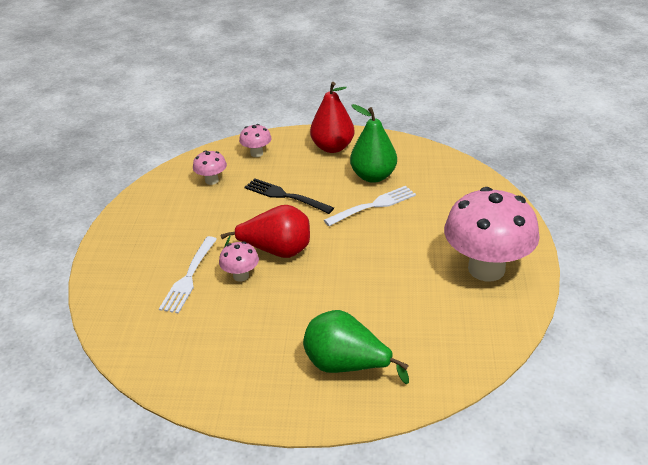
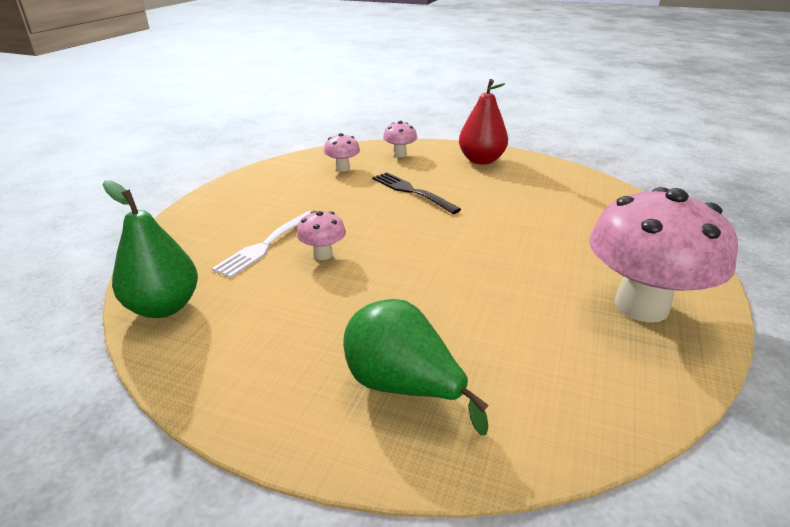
camera: 15 degrees right, 5 degrees down
(276, 251) = (376, 238): red pear -> none
(373, 176) = (517, 190): green pear -> green pear (164, 307)
(373, 206) = (507, 215): white fork -> none

